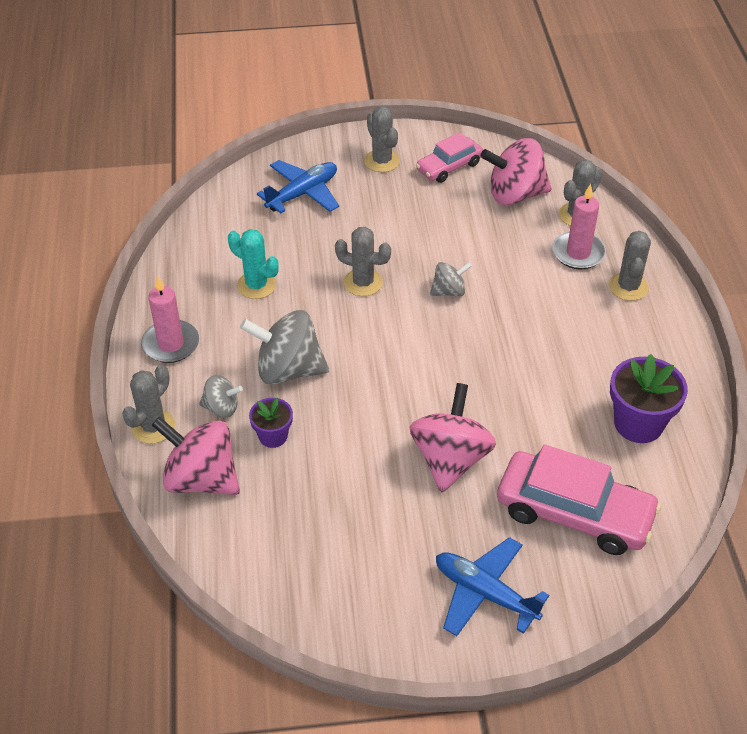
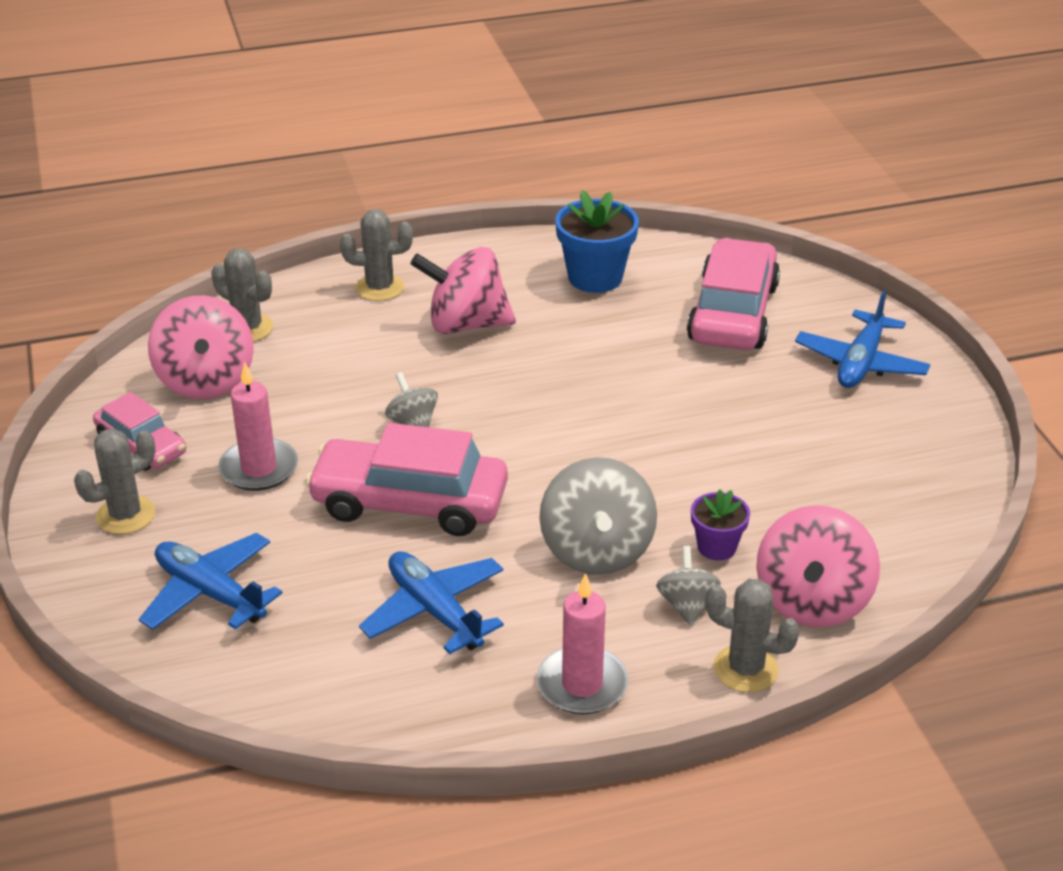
camera: 100 degrees left, 10 degrees down
(256, 285) = (435, 611): turquoise cactus -> blue plane
(363, 283) = (409, 502): grey cactus -> pink car
(450, 459) = (695, 399): pink spinning top -> pink spinning top (466, 324)
(578, 253) = (323, 325): pink candle -> pink candle (259, 468)
(638, 423) = (595, 277): purple flower pot -> blue flower pot

